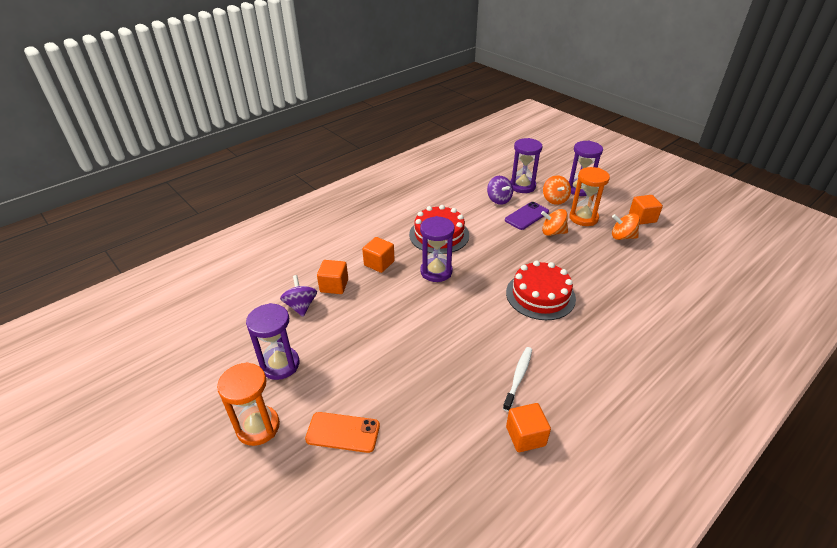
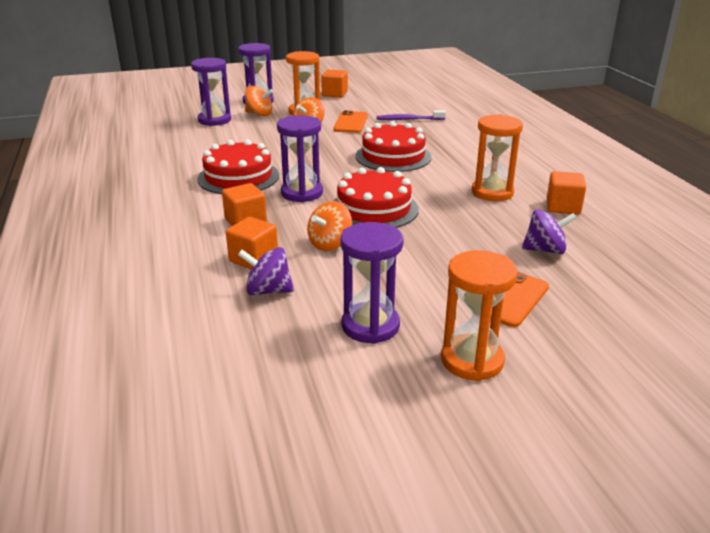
camera: 65 degrees left, 10 degrees down
(436, 315) = (374, 209): none -> red cake
(499, 200) = (220, 135): purple spinning top -> purple spinning top (545, 250)
(518, 377) = (492, 192): white toothbrush -> orange hourglass
(526, 216) = (267, 131): purple phone -> none
(587, 249) = (351, 123): none -> orange phone
(622, 237) = (350, 107): orange spinning top -> orange spinning top (330, 244)
(632, 279) = (409, 119): none -> purple toothbrush

